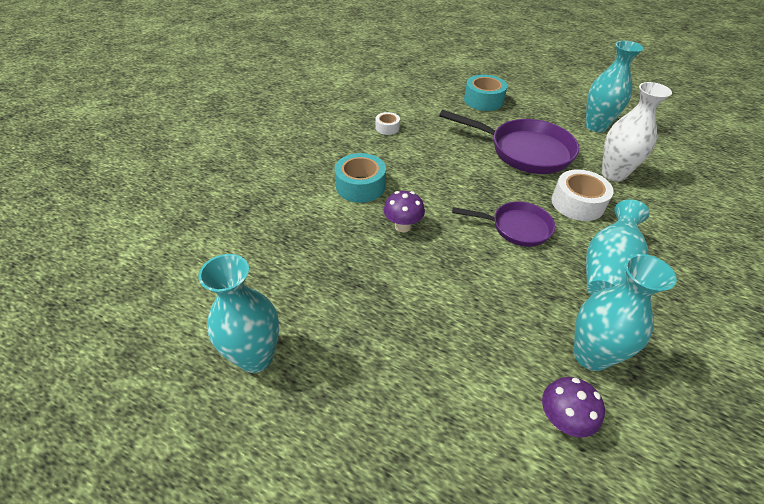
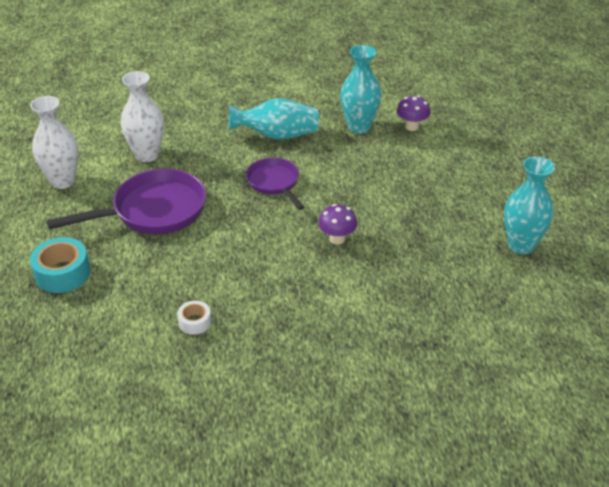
camera: 125 degrees left, 5 degrees down
(360, 186) = (313, 289): turquoise tape -> none
(524, 151) = (153, 211): purple pan -> purple pan turned 75 degrees clockwise
(577, 203) = (210, 163): white tape -> none
(596, 126) = (62, 181): turquoise vase -> white vase

